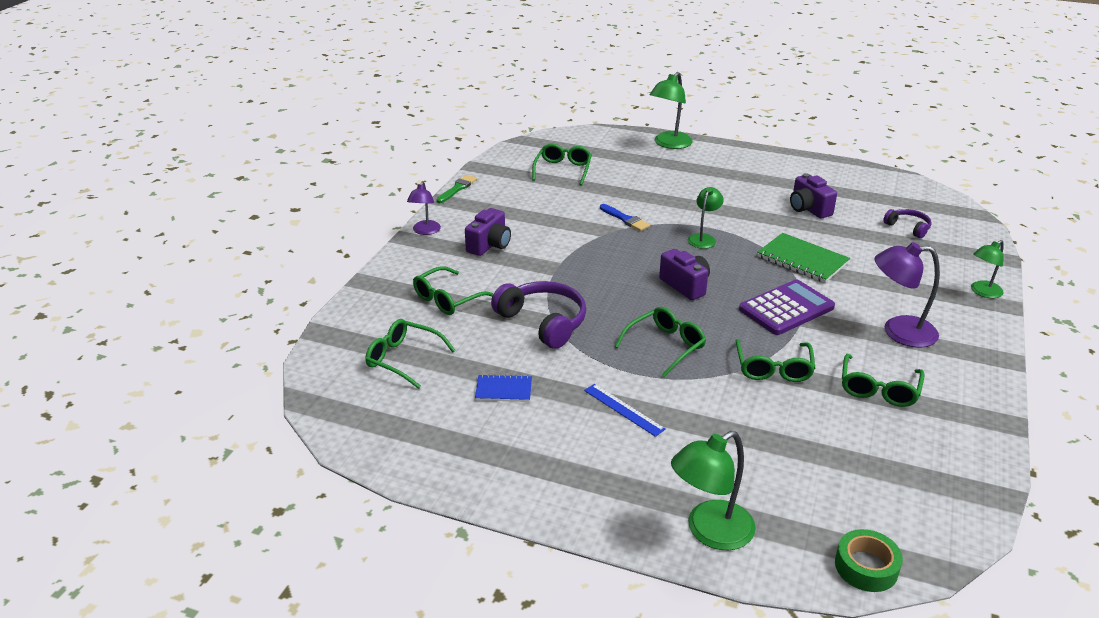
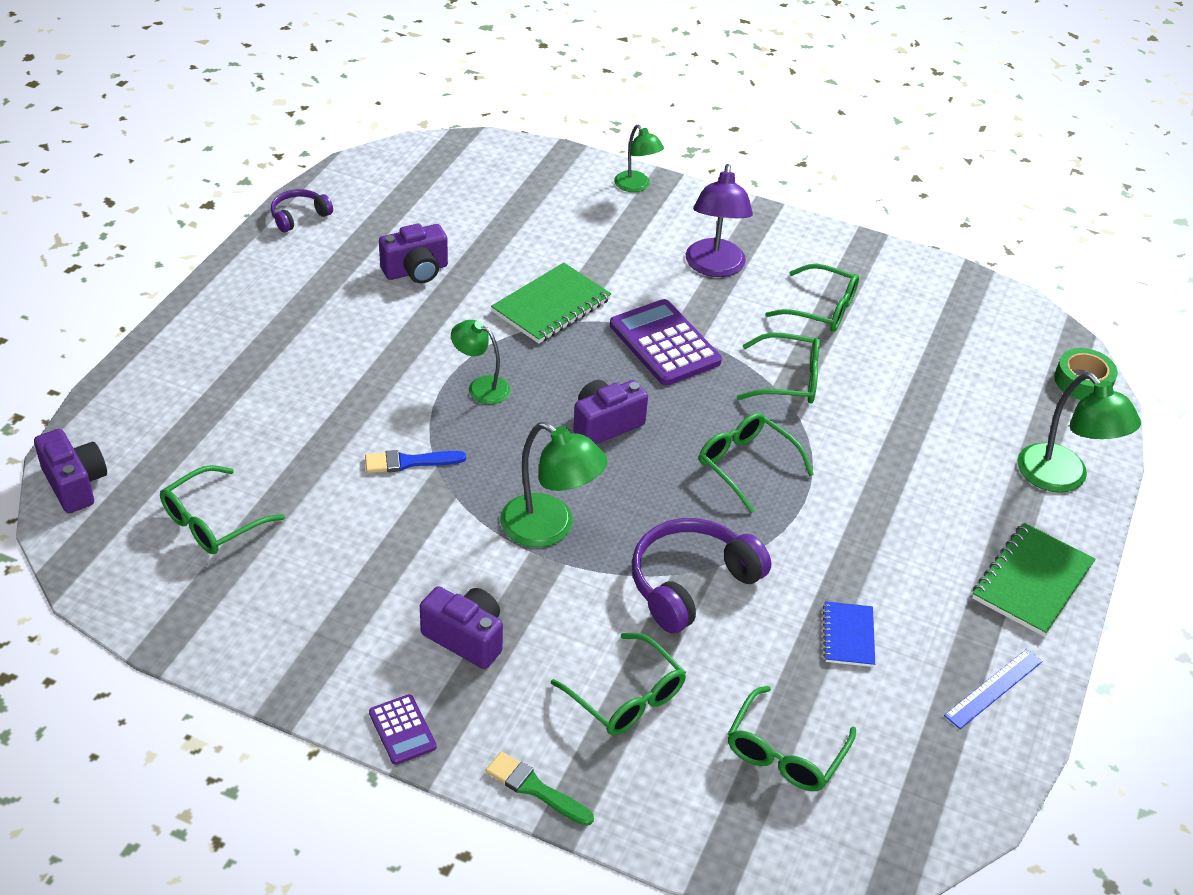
camera: 90 degrees left, 10 degrees up
(425, 231) = (402, 730): purple lamp -> purple calculator
(457, 188) = (245, 680): green brush -> green brush (535, 788)
(563, 170) = (212, 522): green glasses -> green glasses turned 60 degrees counterclockwise
(573, 496) = (1032, 581): none -> green notebook
(581, 135) = (75, 484): none -> purple camera
(623, 409) = (876, 520): blue ruler -> blue ruler (993, 688)
(625, 219) = (409, 462): blue brush -> blue brush turned 150 degrees counterclockwise
(669, 144) = (155, 375): green lamp -> green lamp (549, 528)
(908, 227) = (482, 199): purple headphones -> purple headphones (299, 216)

